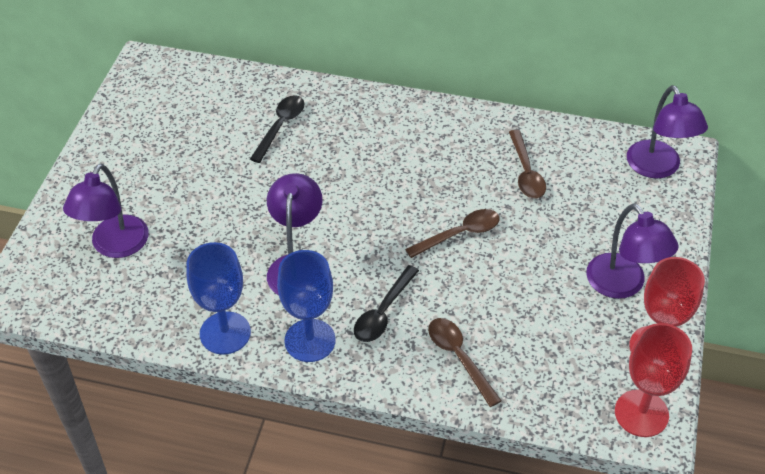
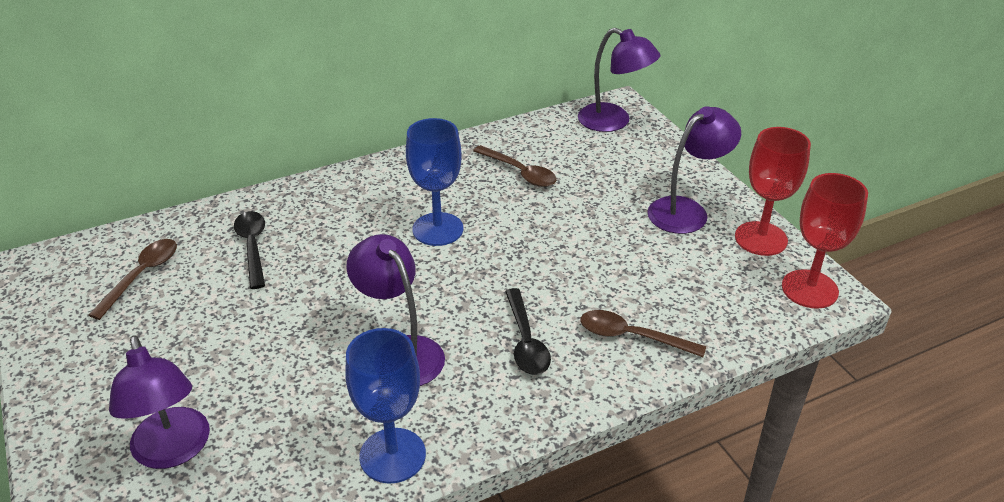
camera: 40 degrees left, 10 degrees down
(310, 340) = (486, 407): blue goblet -> blue goblet (438, 229)
(459, 234) = (519, 244): brown spoon -> brown spoon (142, 276)
(622, 285) = (686, 210): purple lamp -> purple lamp turned 60 degrees counterclockwise

